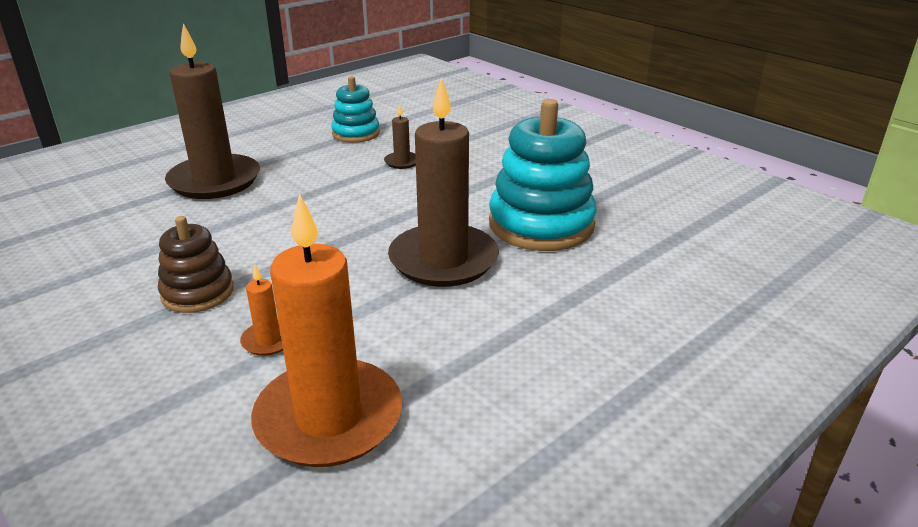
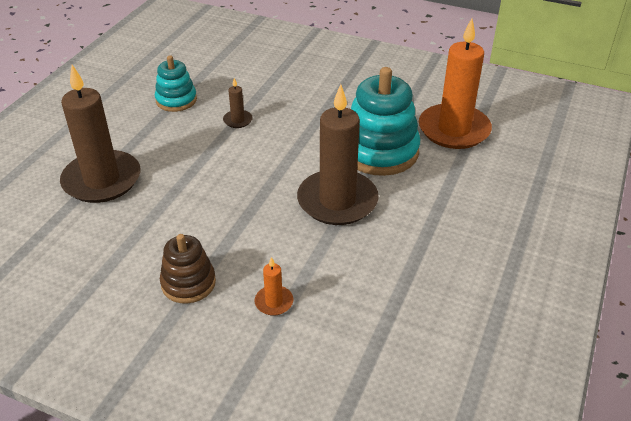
camera: 25 degrees left, 10 degrees up
(329, 418) = (359, 340): orange candle -> orange candle (454, 130)

